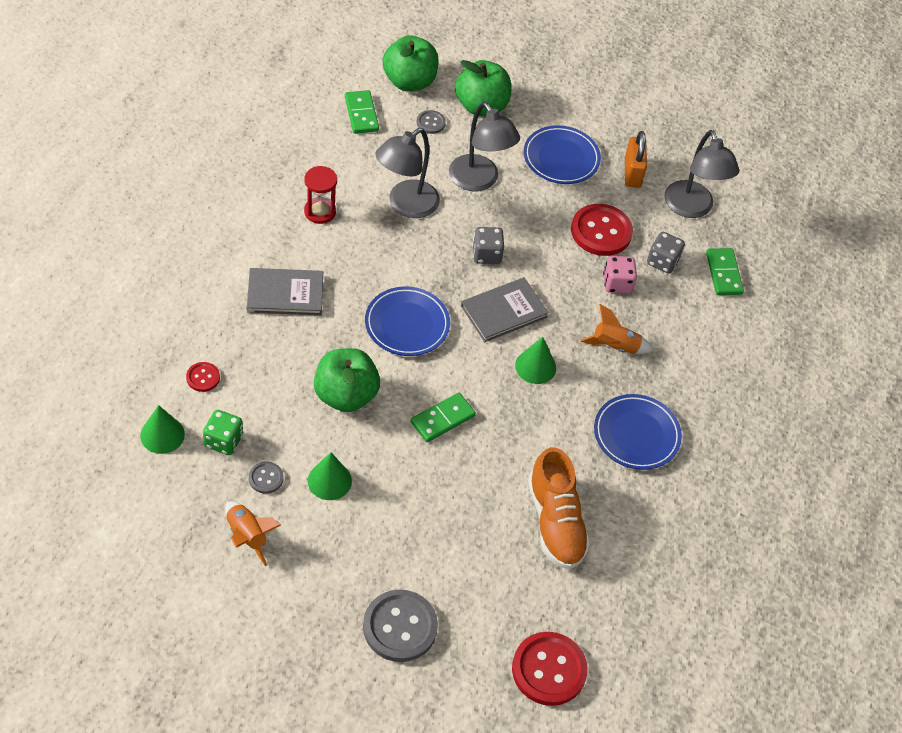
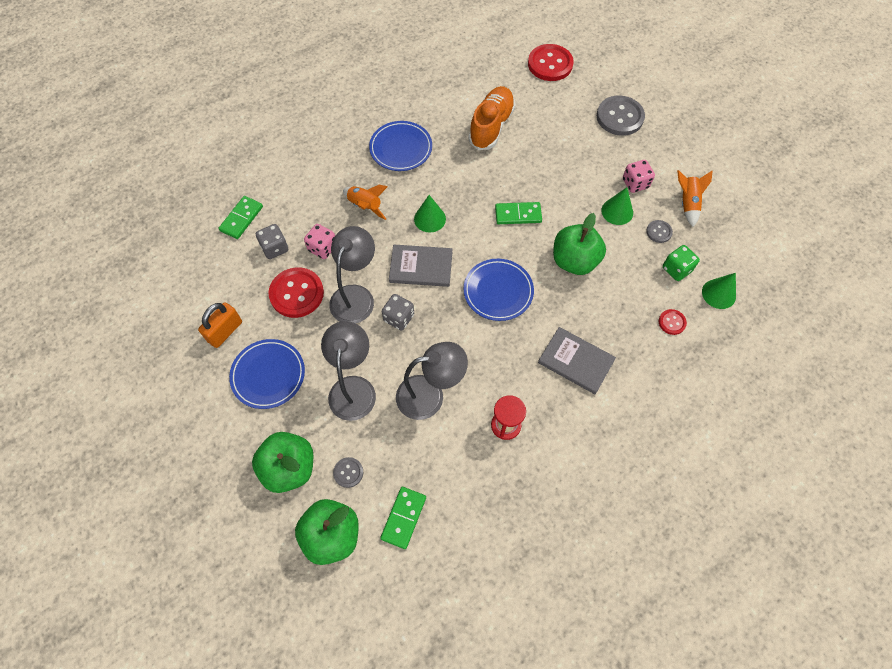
camera: 140 degrees left, 10 degrees up
(327, 531) = (635, 183): none -> pink dice
(692, 208) = (211, 278): grey lamp -> grey lamp (355, 296)

